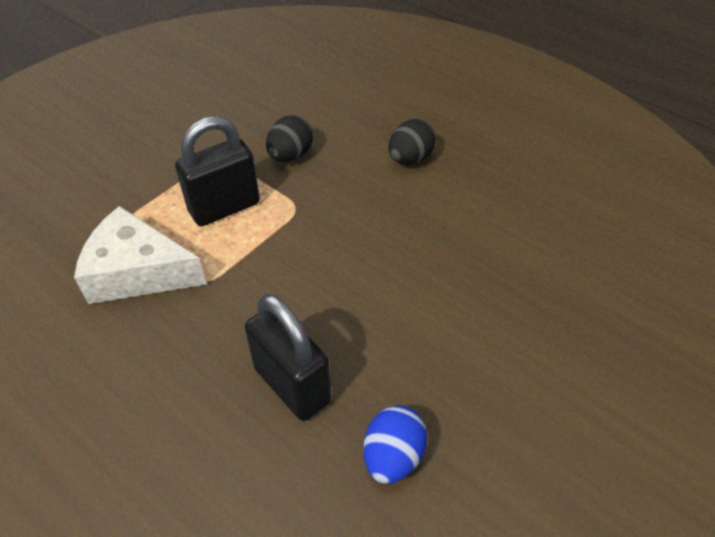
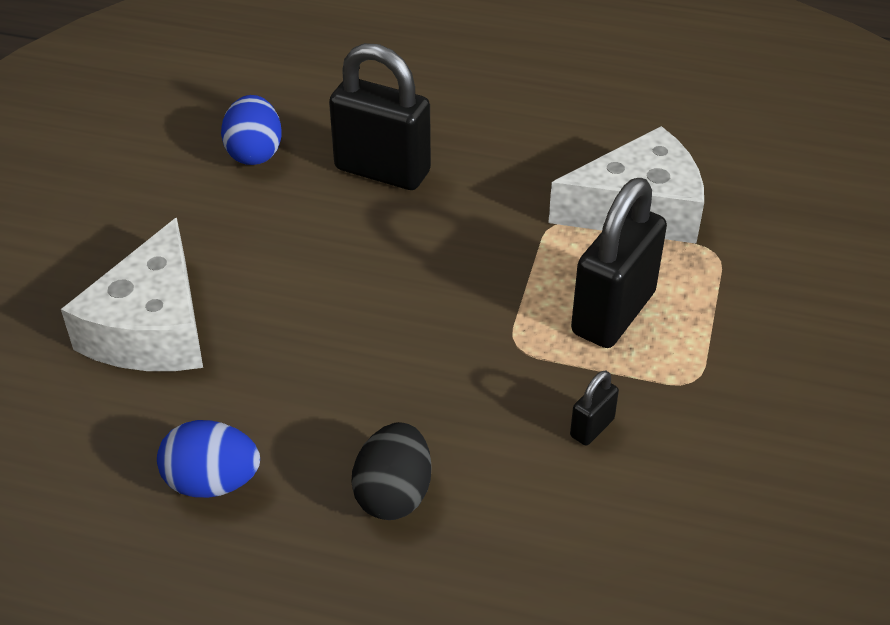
camera: 155 degrees right, 5 degrees down
(290, 155) = (592, 428): black egg -> black padlock
(503, 193) = (212, 482): none -> blue egg
(522, 301) = (152, 327): none -> white cheese

